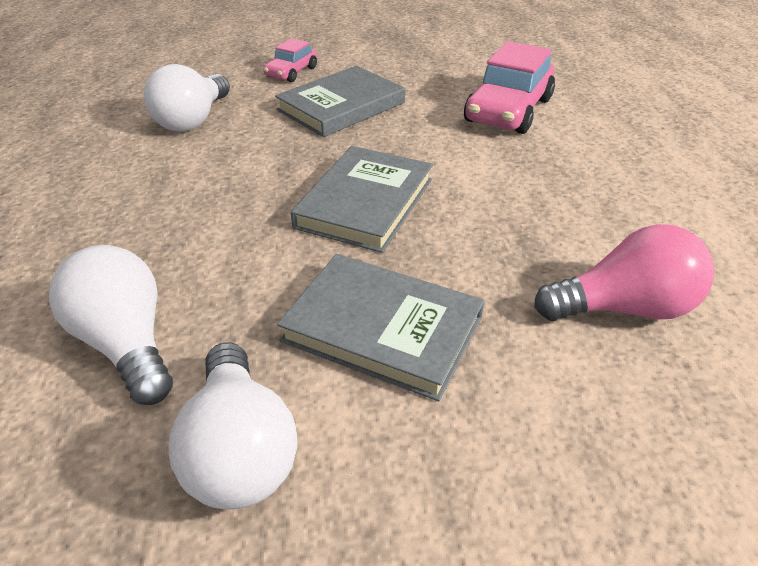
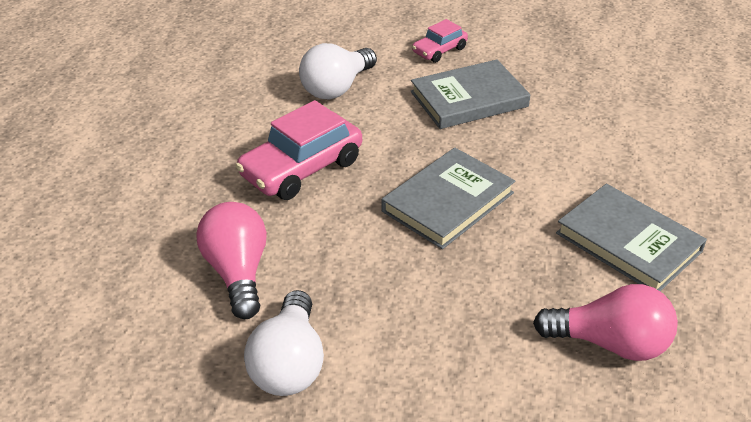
camera: 20 degrees right, 0 degrees up
(126, 343) = (237, 272): white light bulb -> pink light bulb
(383, 329) = (415, 309): grey book -> grey book (628, 242)
(508, 110) = (623, 136): pink car -> pink car (301, 168)

